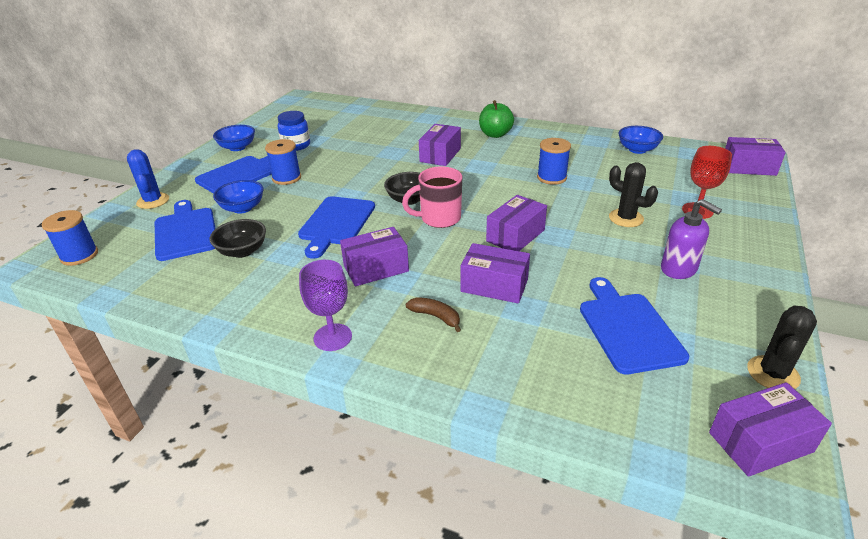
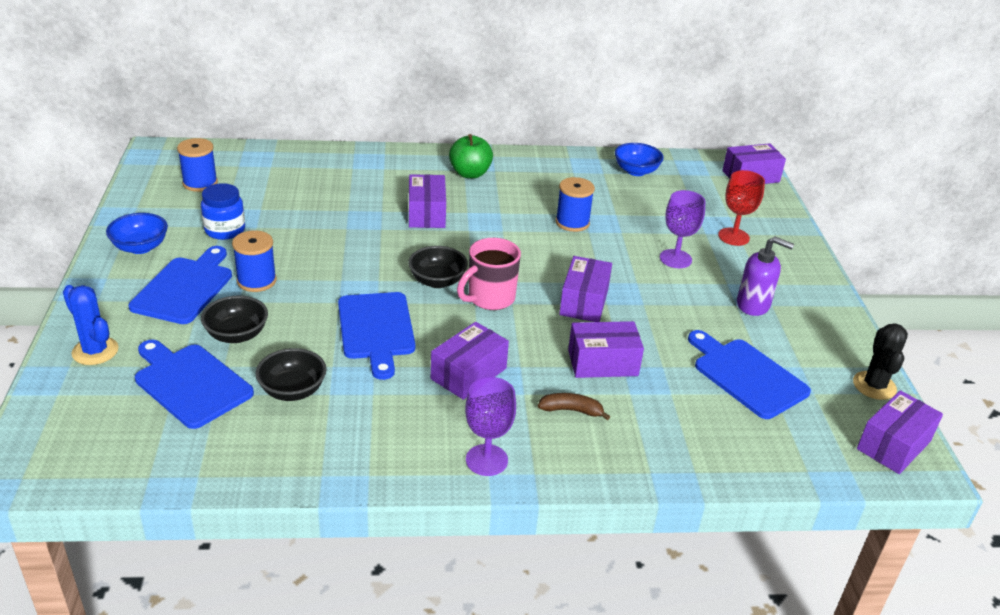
camera: 30 degrees left, 0 degrees up
(79, 255) = (69, 450): blue spool -> blue spool (200, 183)
(242, 208) = (237, 335): blue bowl -> black bowl
(626, 218) = (675, 259): black cactus -> purple goblet

